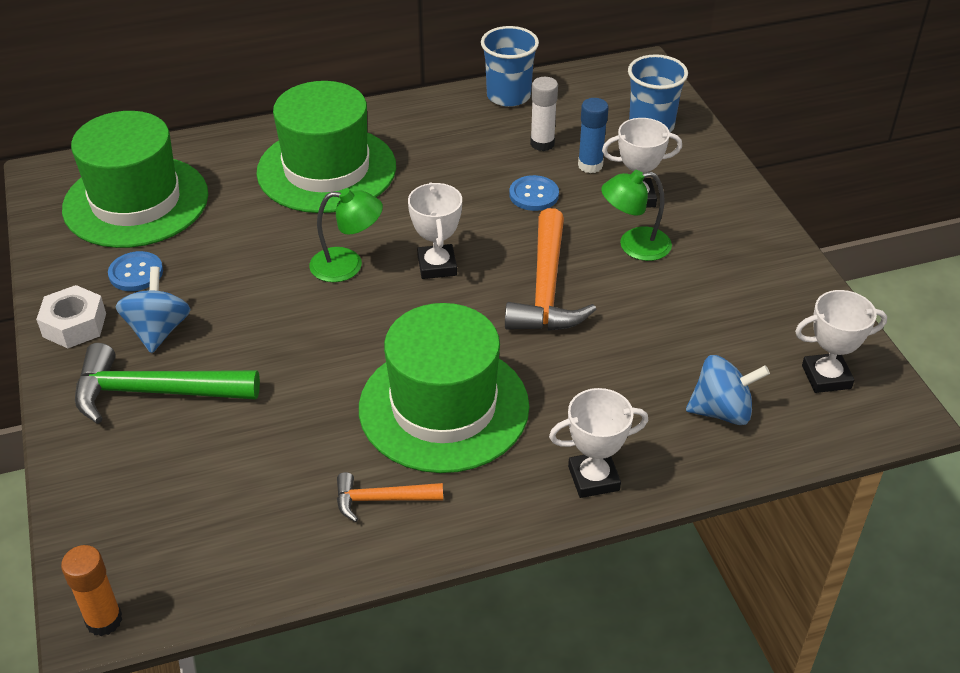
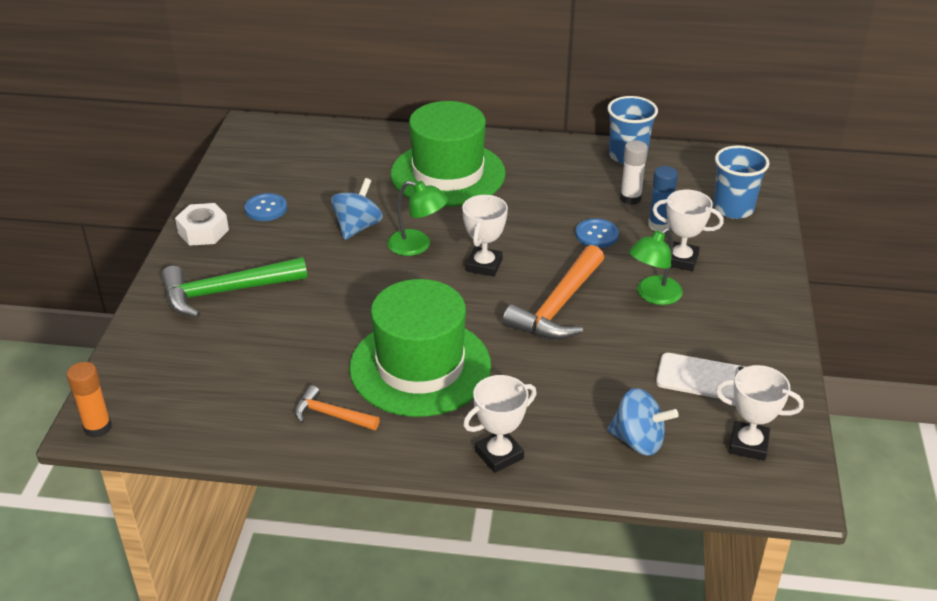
camera: 25 degrees right, 5 degrees down
(136, 202) = (297, 160): green hat -> none
(155, 392) = (226, 292): green hammer -> green hammer turned 45 degrees counterclockwise
(158, 330) = (255, 252): blue spinning top -> blue spinning top (357, 227)
(593, 478) = (499, 455): white trophy -> white trophy turned 45 degrees counterclockwise
(634, 246) = (653, 295): green lamp -> green lamp turned 60 degrees counterclockwise
(743, 320) = (706, 379): none -> white phone

